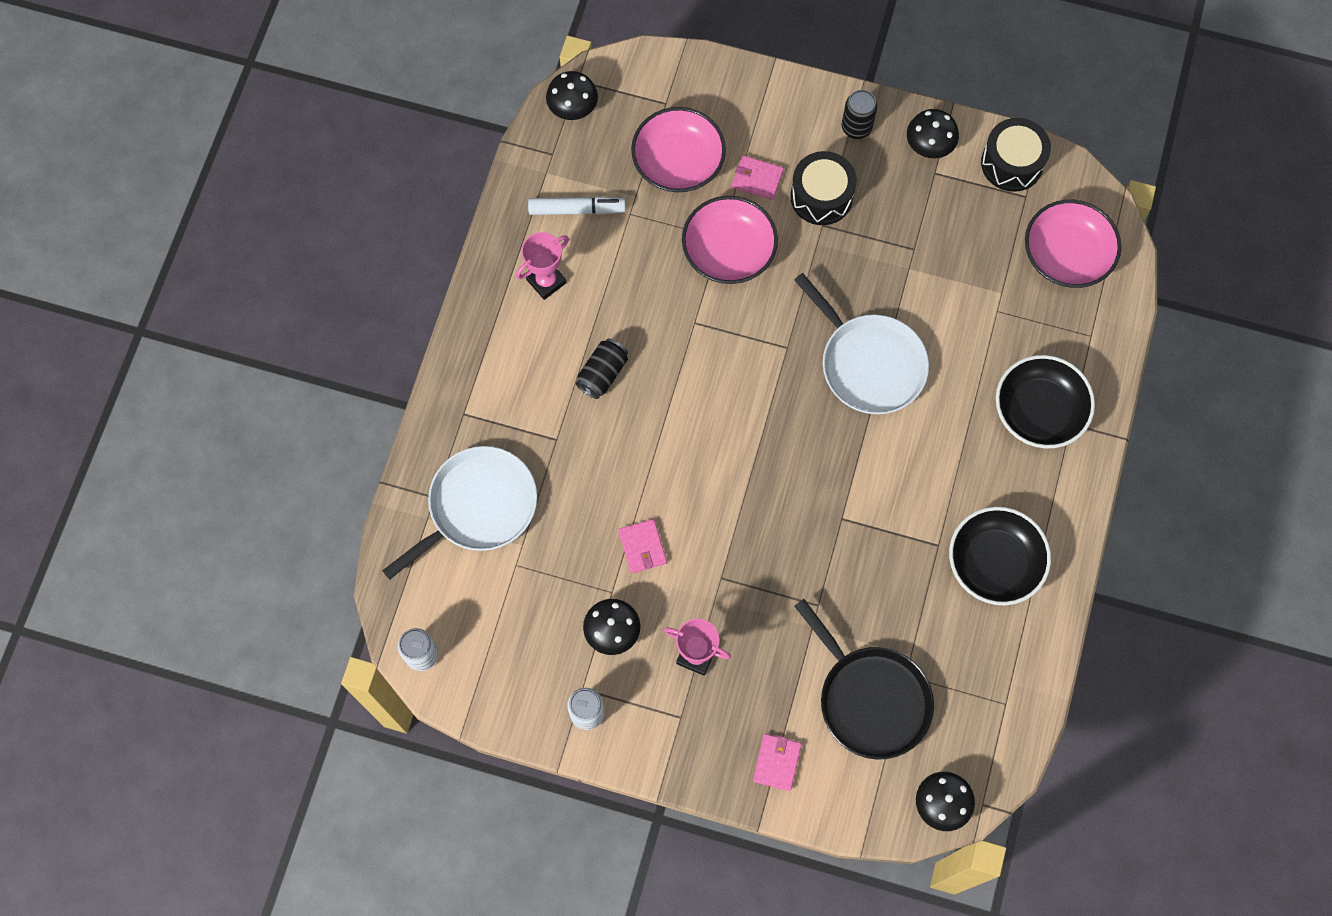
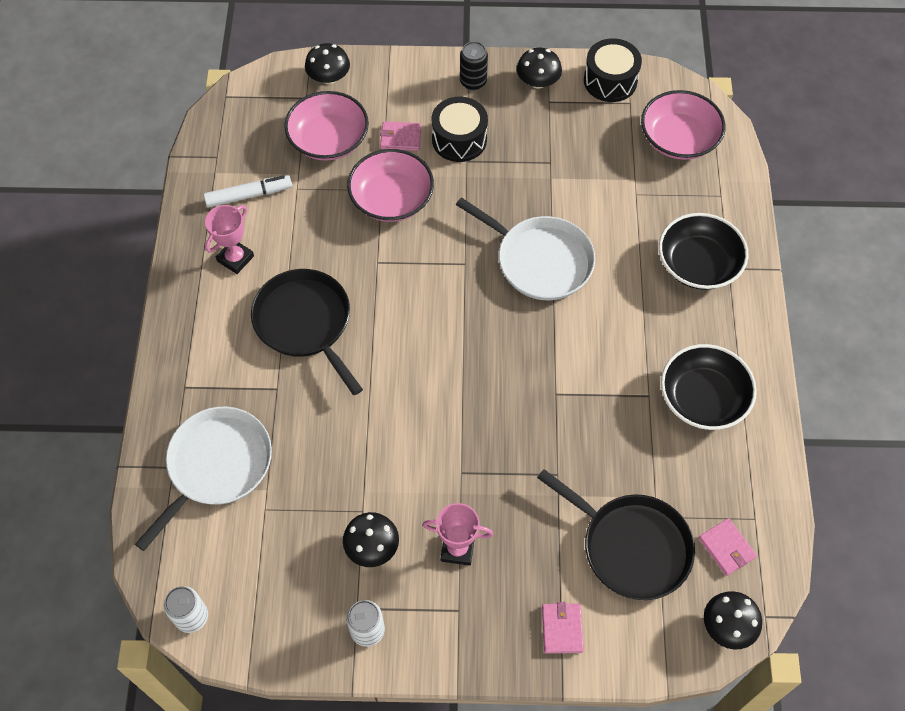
camera: 15 degrees left, 10 degrees down
(573, 107) = (226, 117): black mushroom -> black mushroom (329, 77)
(602, 374) = (305, 323): black can -> black pan
(642, 547) = (381, 463): pink wallet -> pink wallet (726, 548)

